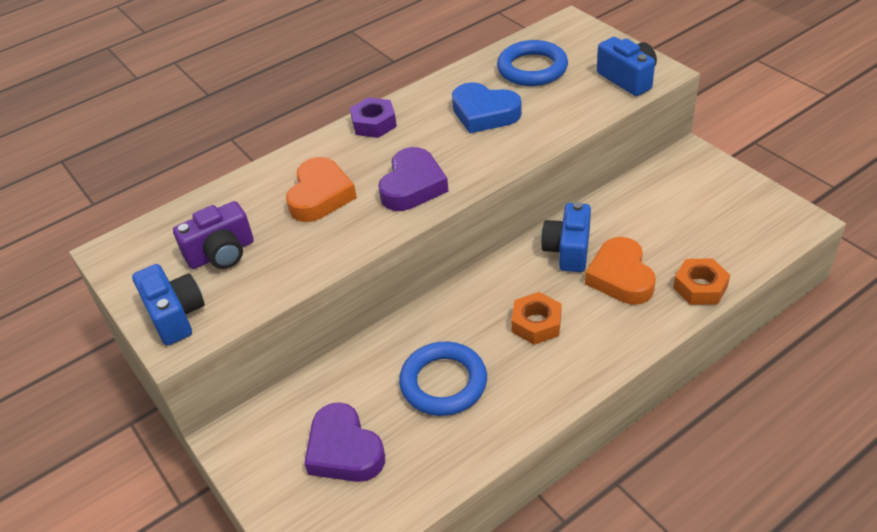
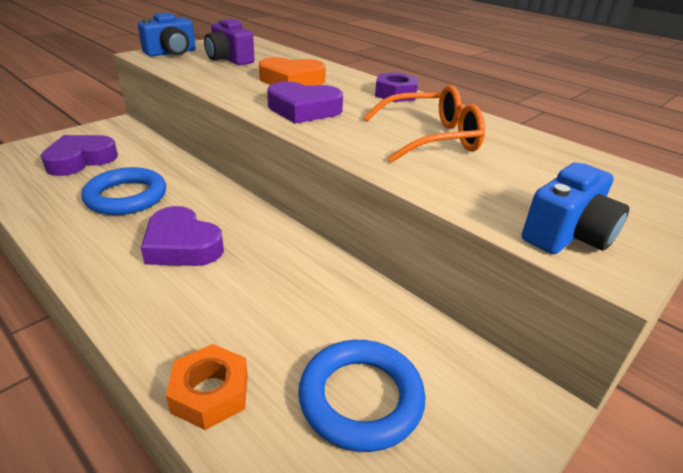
camera: 75 degrees right, 10 degrees down
(484, 113) = (431, 138): blue heart -> orange glasses
(532, 68) = (540, 164): blue ring -> blue ring (361, 398)
(536, 323) = (182, 245): orange nut -> purple heart
(568, 250) = (294, 267): blue camera -> none
(620, 277) = (243, 309): orange heart -> none

